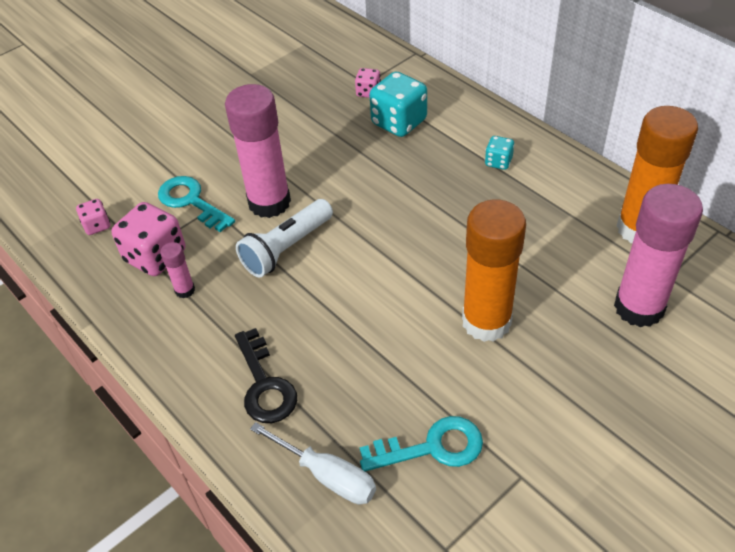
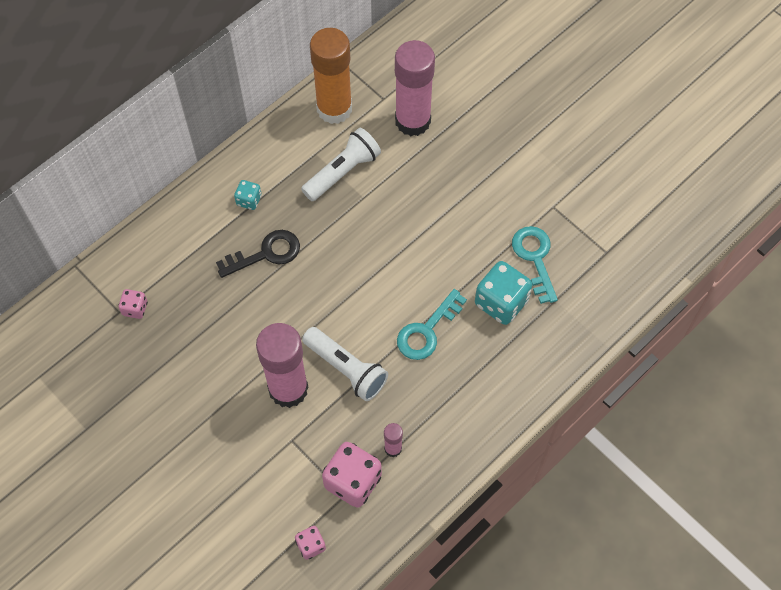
camera: 95 degrees left, 15 degrees up
(191, 201) = (283, 460): turquoise key -> turquoise key (427, 330)
(264, 385) = (487, 373): black key -> black key (266, 254)
(326, 475) = (560, 324): white screwdriver -> none
(399, 122) = (185, 280): turquoise dice -> turquoise dice (501, 302)
(486, 322) = (426, 219): orange glue stick -> none
(547, 239) = (343, 172): none -> white flashlight

